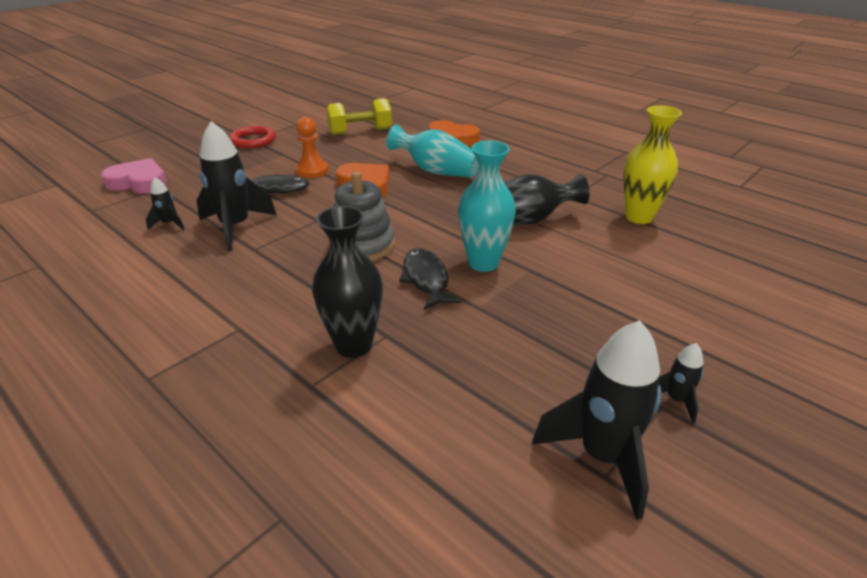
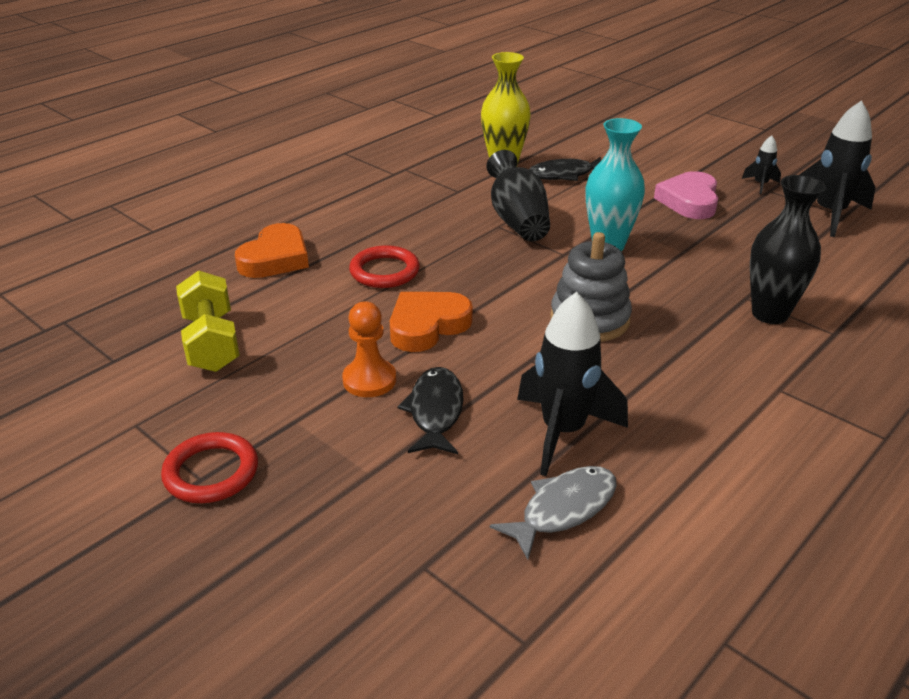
camera: 90 degrees left, 0 degrees up
(139, 182) = (399, 605): pink heart -> pink heart (689, 201)
(169, 224) = (563, 509): black rocket -> grey fish
(426, 279) = (647, 277): black fish -> black fish (565, 175)
(436, 171) = (384, 271): turquoise vase -> red ring

